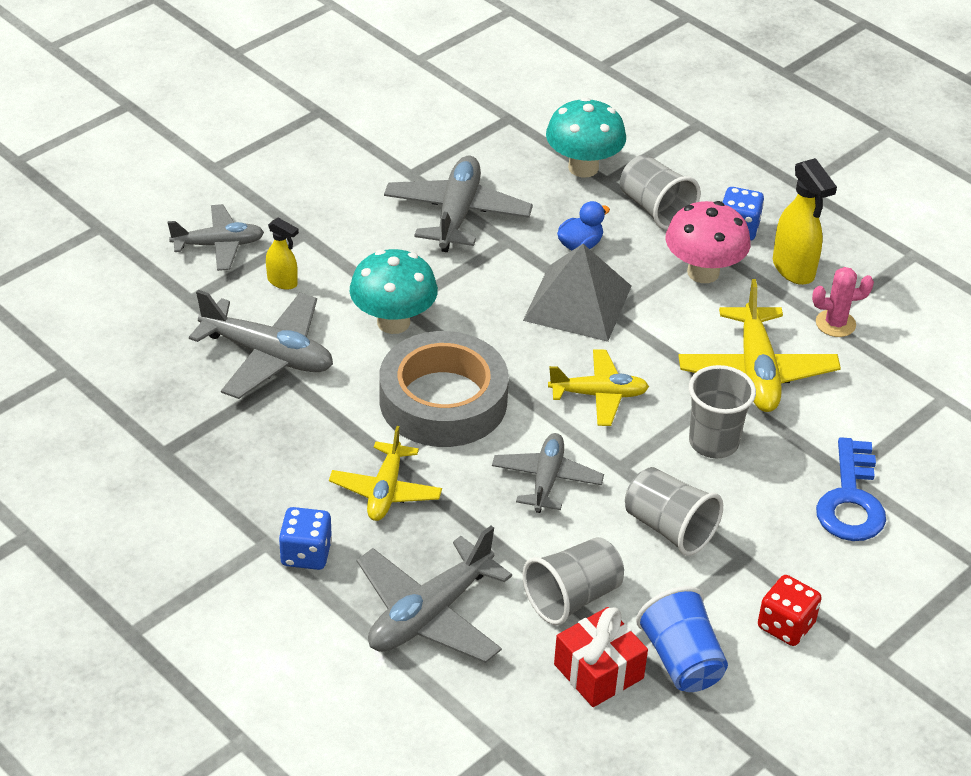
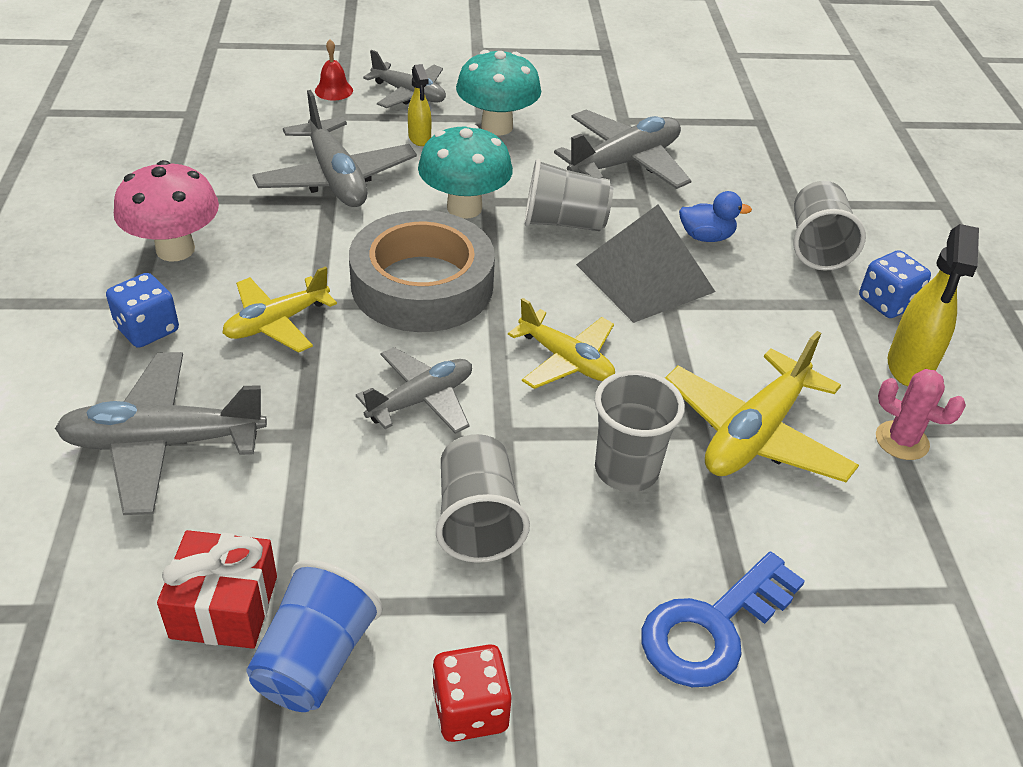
camera: 40 degrees right, 0 degrees up
(152, 277) = (334, 90): none -> red bell
(572, 597) = (299, 518): grey cup -> grey cup (564, 223)
(583, 168) = (785, 184): turquoise mushroom -> turquoise mushroom (497, 127)
(703, 272) = (803, 318): pink mushroom -> pink mushroom (175, 249)

